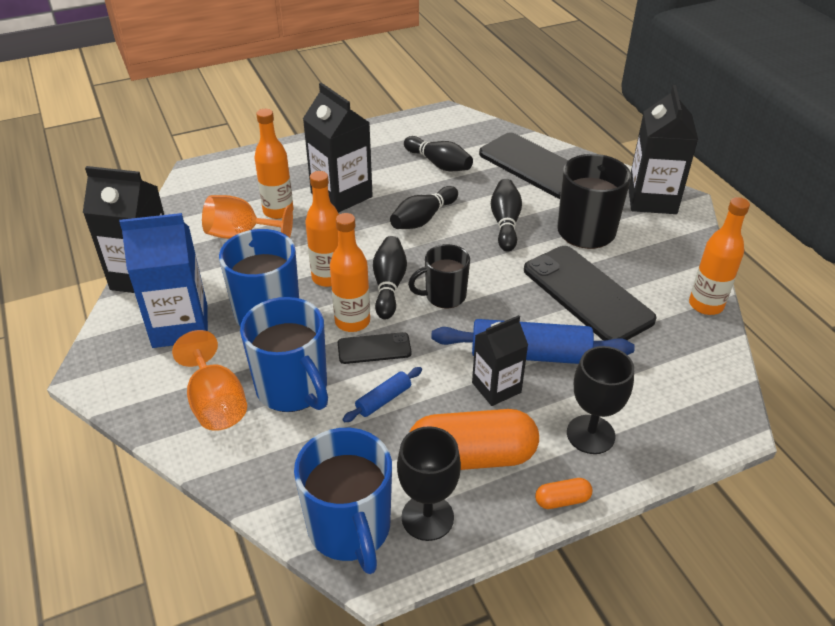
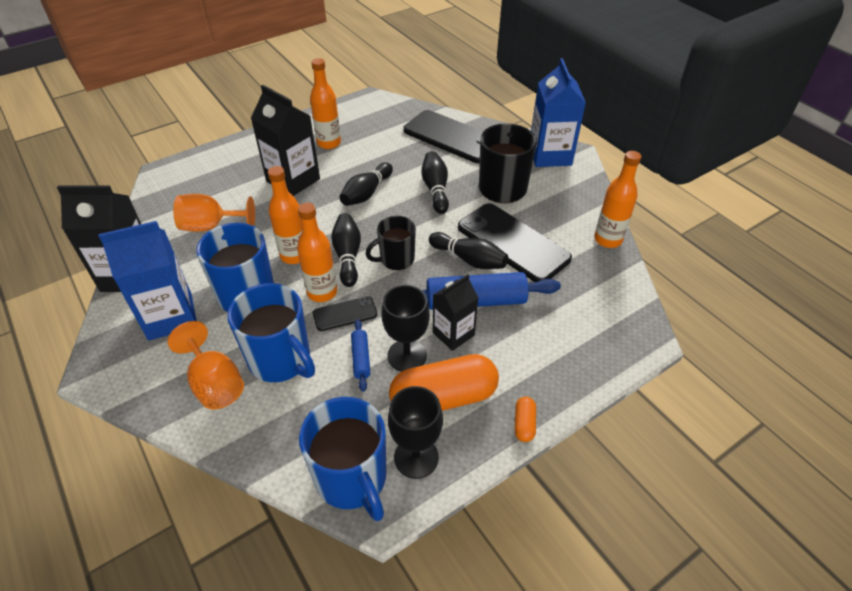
camera: 10 degrees left, 5 degrees up
(278, 211) = (240, 201): orange bottle -> orange bottle (329, 143)
(383, 400) = (361, 358): blue rolling pin -> blue rolling pin turned 45 degrees counterclockwise
(439, 164) = (371, 143): black bowling pin -> black bowling pin (469, 259)
(562, 500) = (524, 424): orange capsule -> orange capsule turned 60 degrees counterclockwise
(590, 434) = (537, 363): black goblet -> black goblet (407, 356)
(652, 199) = (550, 155): black carton -> blue carton

